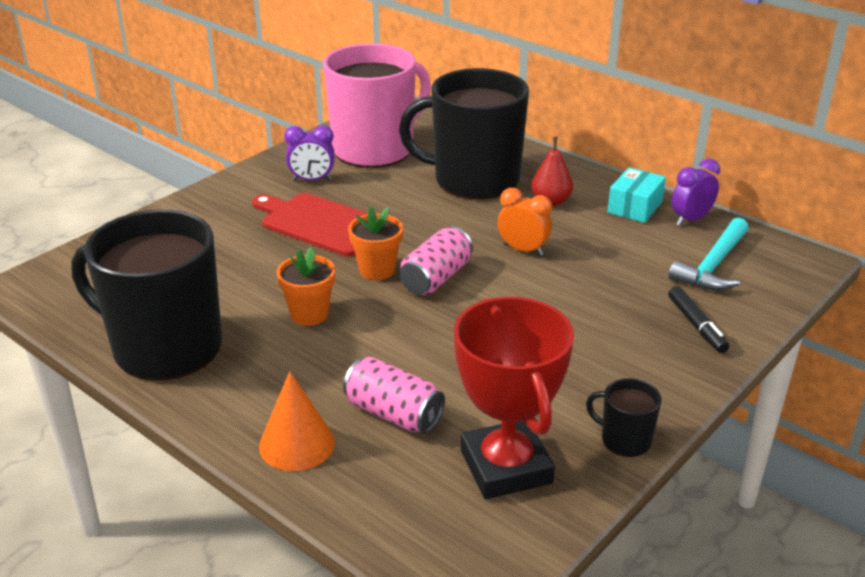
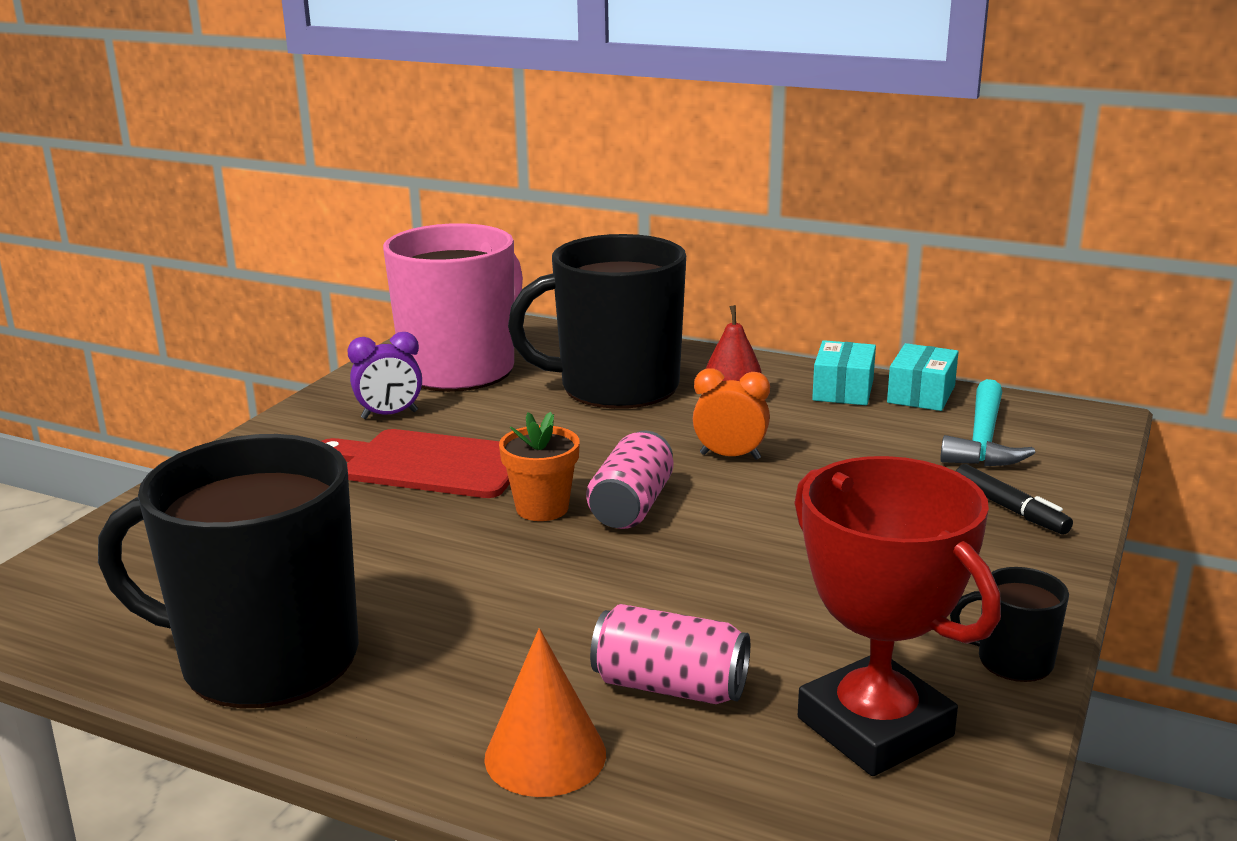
camera: 15 degrees left, 10 degrees down
(309, 314) = (472, 578): orange flower pot -> none
(691, 219) = (921, 394): purple clock -> turquoise box

